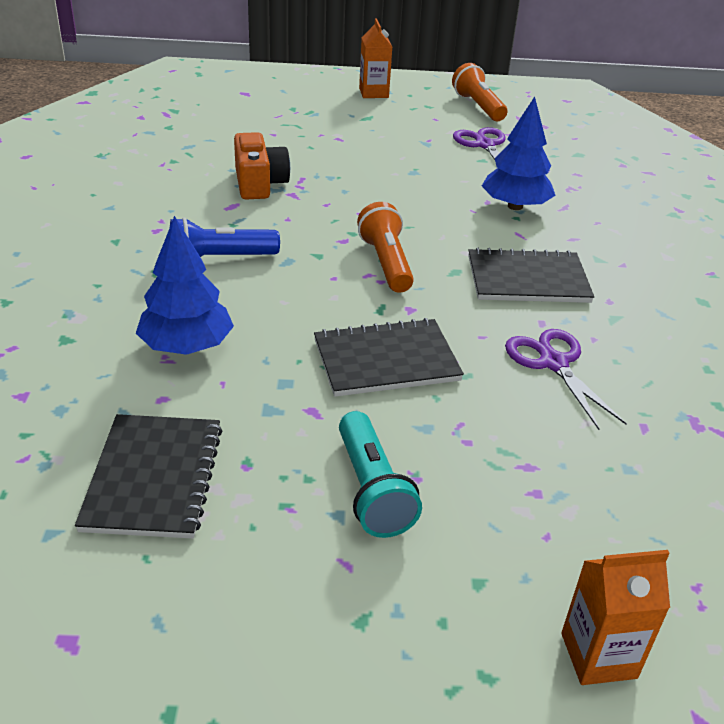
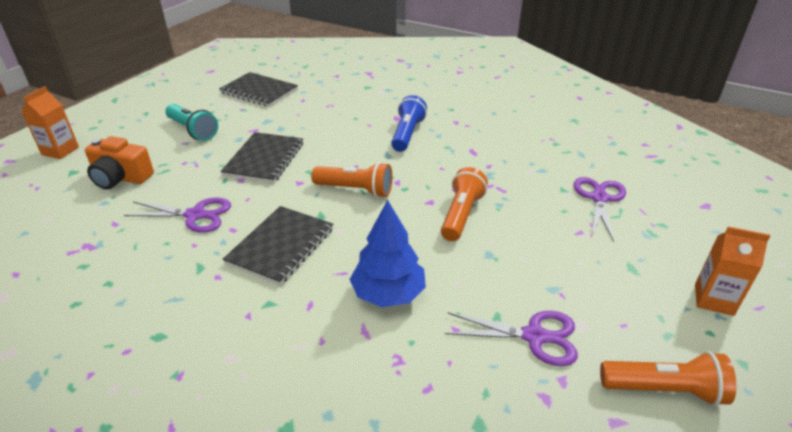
camera: 120 degrees right, 0 degrees up
(187, 346) = (334, 111): blue tree -> none
(259, 183) = (502, 169): orange camera -> orange camera (121, 178)
(274, 133) = (599, 198): none -> purple scissors
(368, 193) = (461, 215): none -> orange flashlight
(372, 490) = (193, 130): turquoise flashlight -> turquoise flashlight turned 150 degrees counterclockwise

